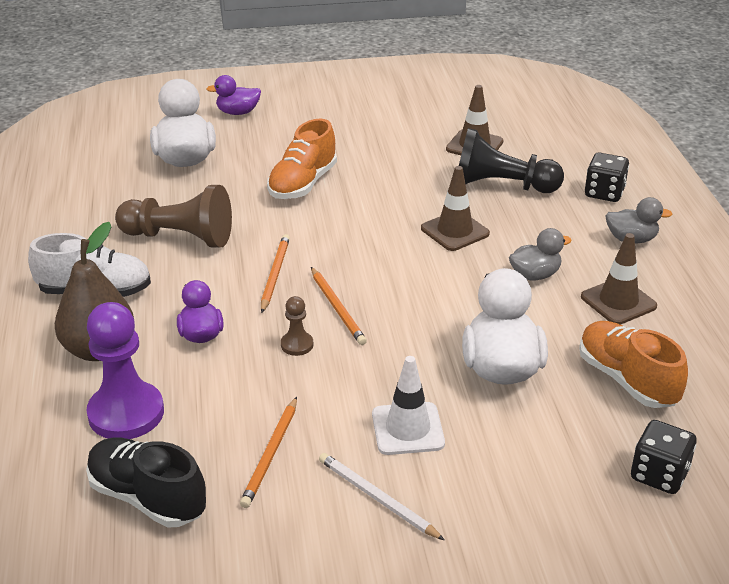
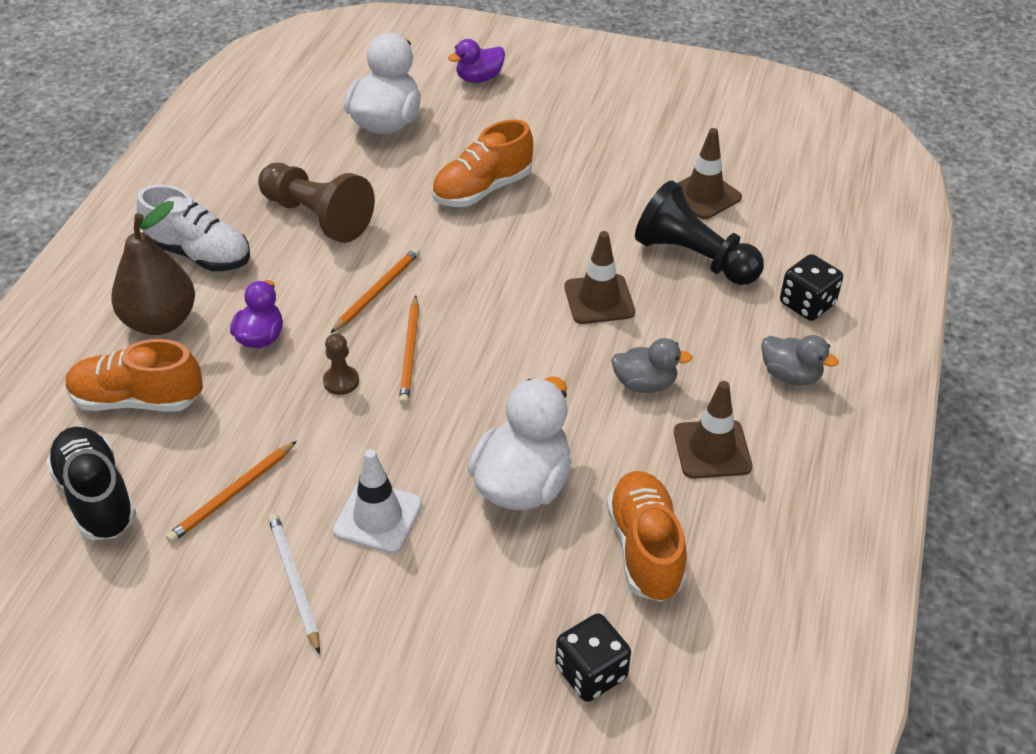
camera: 25 degrees right, 10 degrees up
(126, 413) = (137, 400): purple pawn -> orange shoe
(238, 112) = (479, 78): purple duck -> purple duck turned 45 degrees counterclockwise

